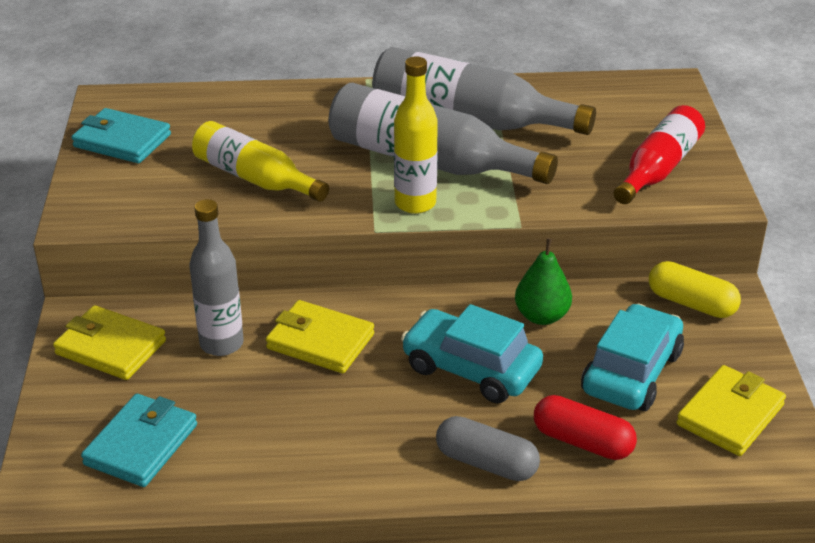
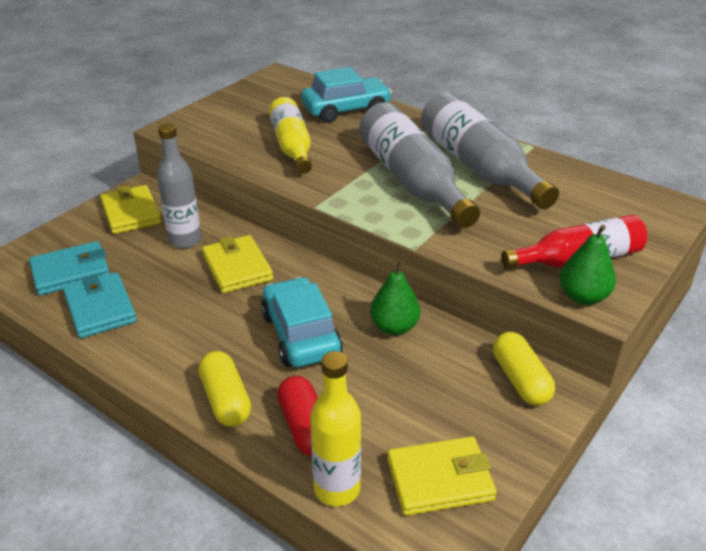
camera: 40 degrees right, 0 degrees up
(122, 141) = (253, 98): turquoise wallet -> turquoise wallet (100, 309)
(415, 203) = (364, 202): yellow bottle -> yellow bottle (337, 489)
(486, 463) = (226, 400): grey capsule -> yellow capsule
(632, 372) = (406, 402): turquoise car -> turquoise car (346, 110)
(700, 200) = (583, 297): none -> green pear

